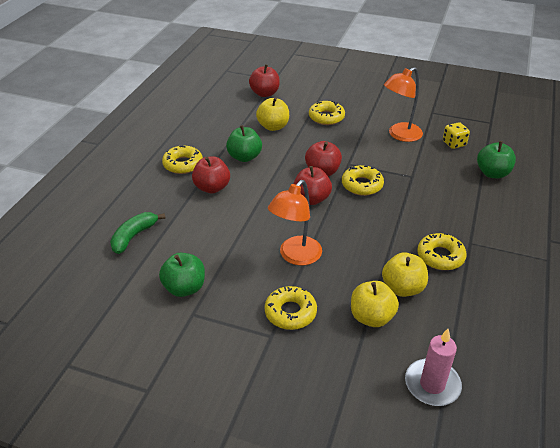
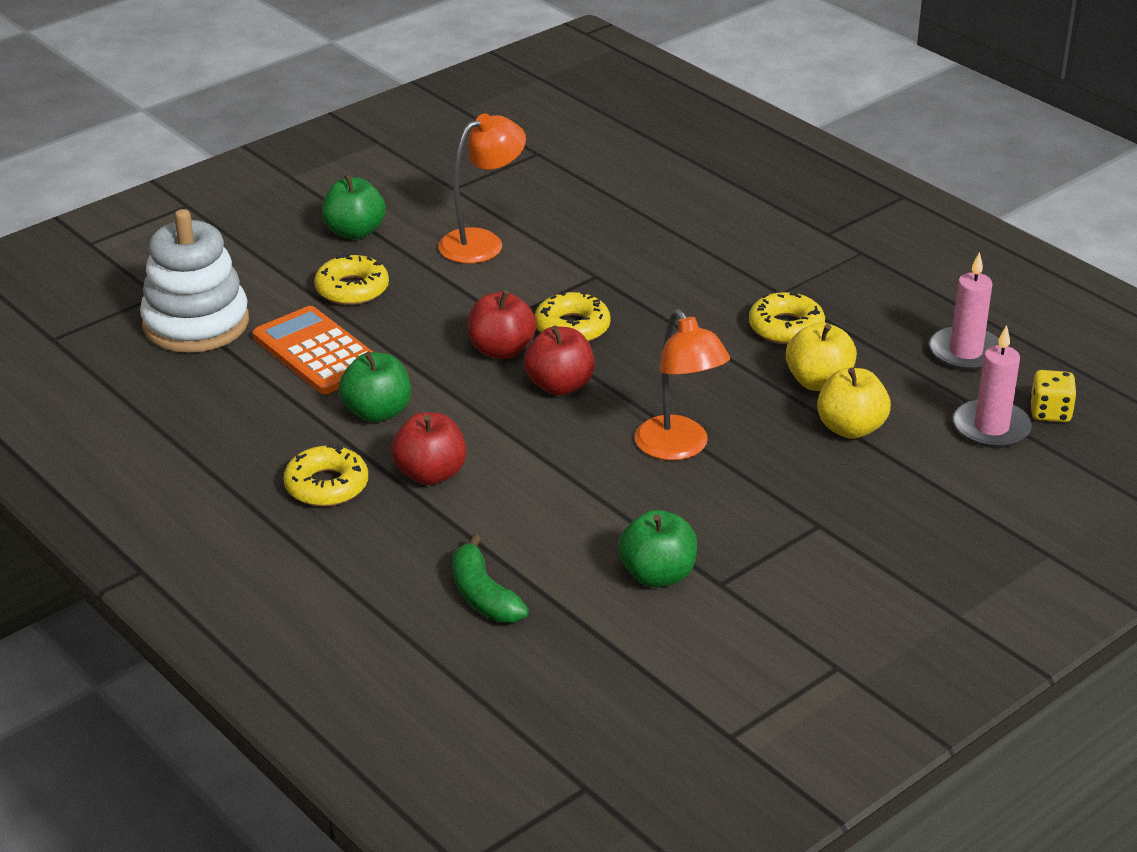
camera: 60 degrees left, 5 degrees down
(264, 93) = (196, 324): red apple -> white stacking toy
(273, 126) = (317, 352): yellow apple -> orange calculator
(290, 312) = (788, 493): yellow donut -> none
(400, 135) = (482, 242): orange lamp -> orange lamp turned 120 degrees counterclockwise
(454, 144) = (555, 207): yellow dice -> yellow dice (1050, 413)
(492, 173) = (657, 209): green apple -> green apple (354, 232)
(499, 343) = (965, 352): none -> pink candle

